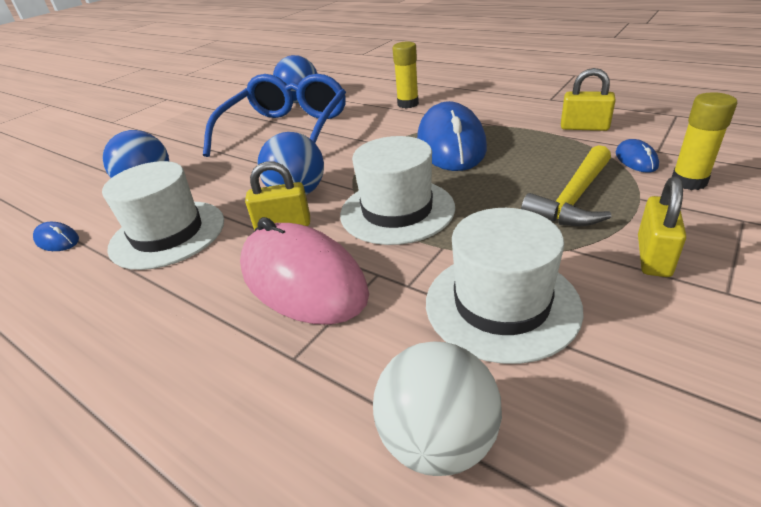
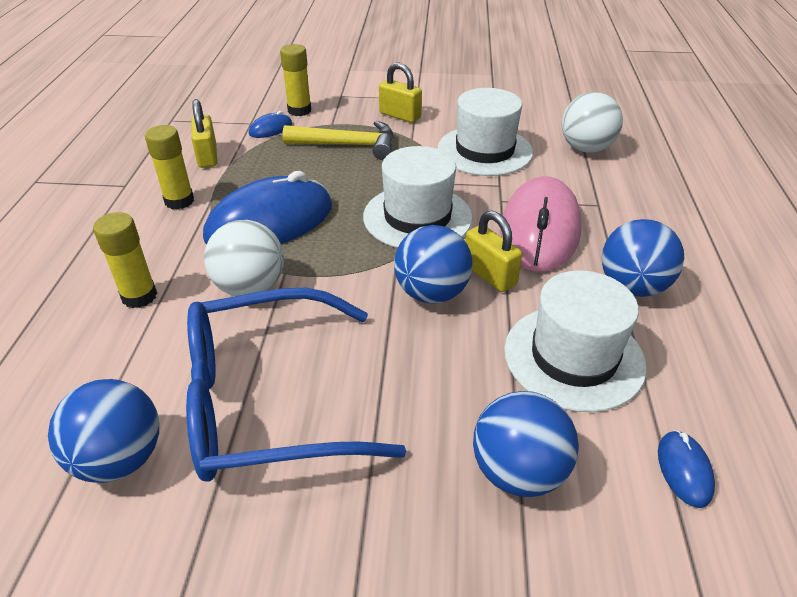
camera: 125 degrees left, 5 degrees up
(168, 304) = (632, 287): none -> blue ball
(381, 132) = (250, 287): none -> white ball
(511, 115) = (179, 201): none -> yellow glue stick
(653, 256) = (400, 115): yellow padlock -> yellow padlock turned 45 degrees clockwise

